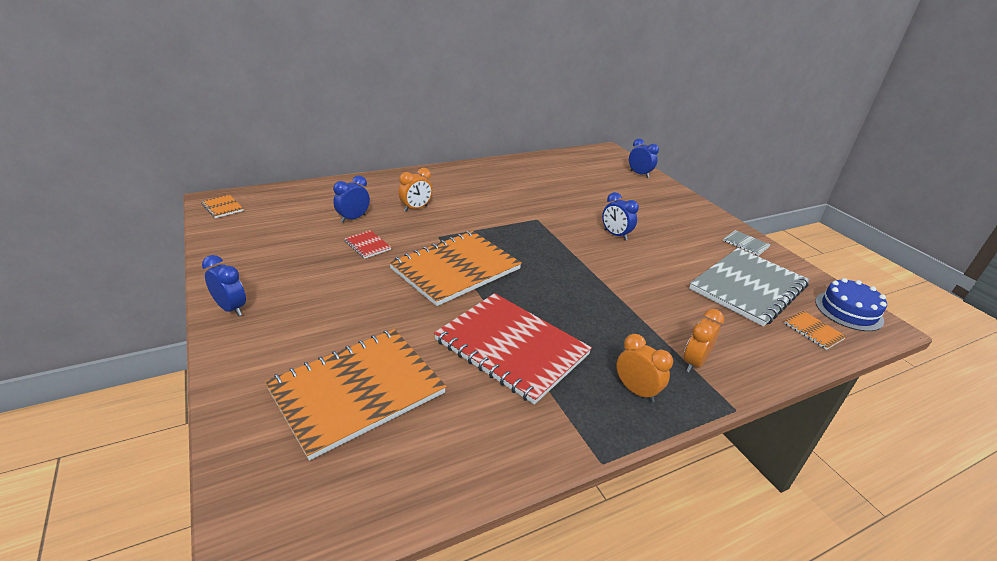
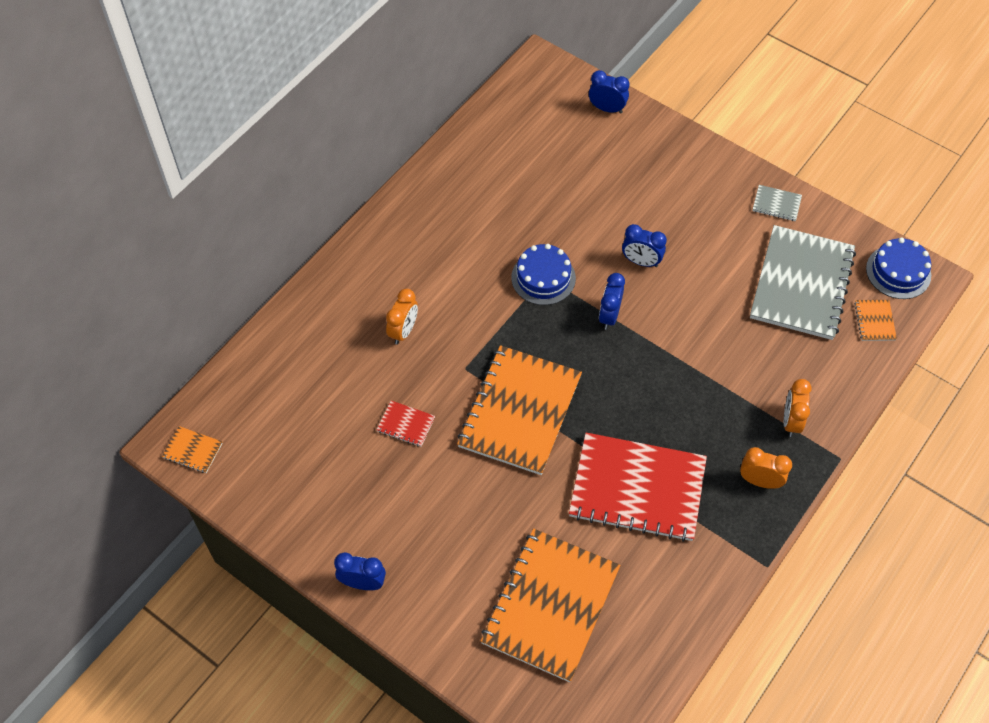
camera: 25 degrees left, 25 degrees up
(353, 218) = (352, 388): blue clock -> blue clock (609, 316)
(535, 219) = (543, 278): none -> blue cake
(813, 331) = (875, 321): orange notebook -> orange notebook turned 60 degrees clockwise

